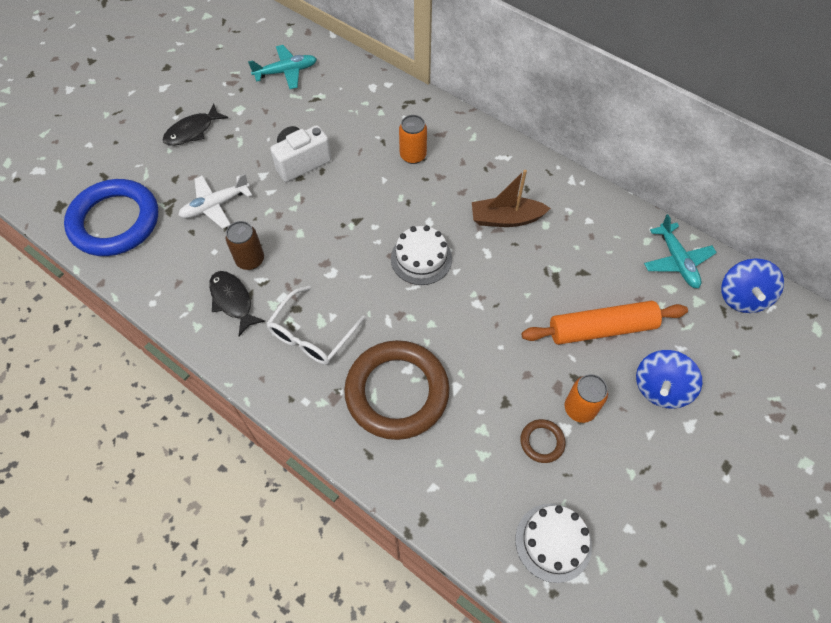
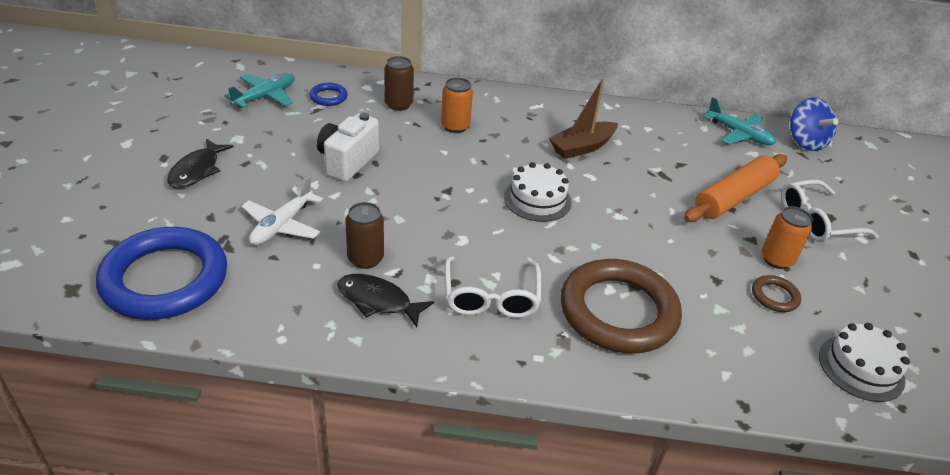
camera: 35 degrees left, 20 degrees down
(334, 88) = (328, 97): none -> blue ring
(384, 115) = (398, 104): none -> brown can
(660, 388) = (816, 221): blue spinning top -> white glasses

